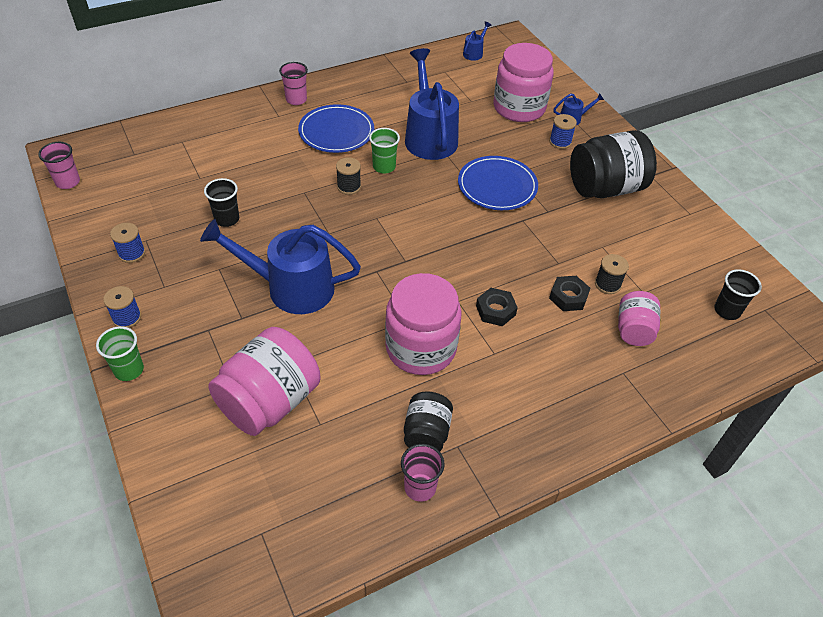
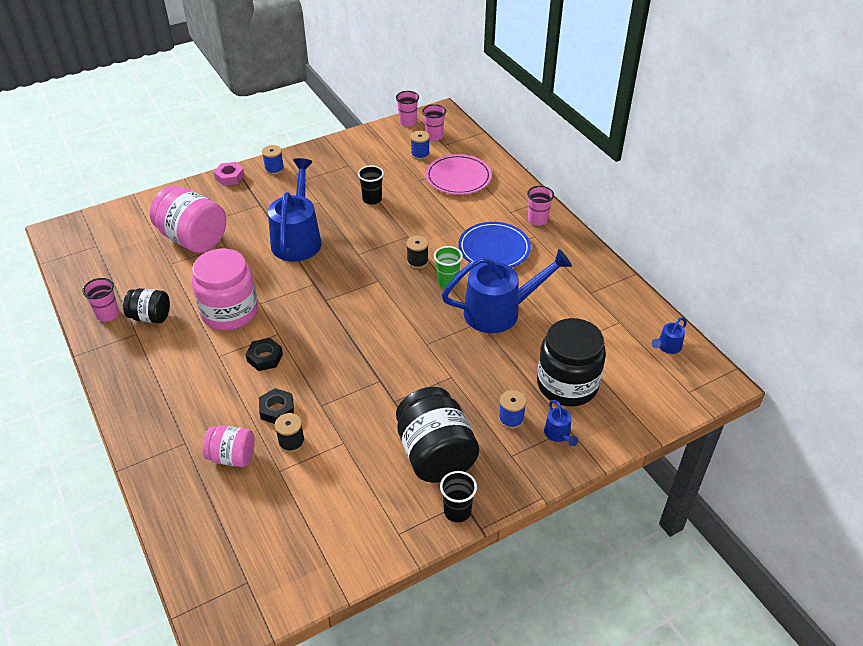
camera: 90 degrees right, 5 degrees down
(111, 161) = (434, 136): none -> pink cup
(129, 370) = (229, 177): green cup -> pink nut
(132, 253) = (335, 161): blue spool -> blue spool (420, 154)
(205, 147) = (458, 177): none -> pink plate
(474, 53) = (667, 347): blue watering can -> blue watering can turned 105 degrees clockwise
(497, 186) = (429, 362): blue plate -> none
(519, 108) = (567, 384): pink jar -> black jar
(727, 310) = (249, 543): black cup -> black cup (457, 511)

